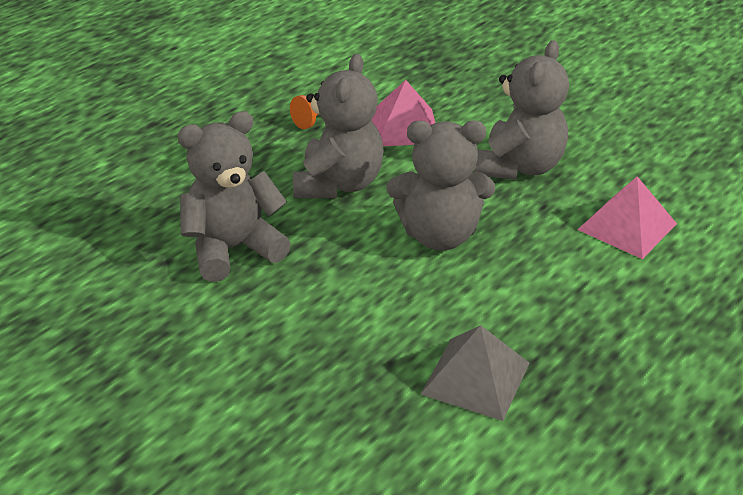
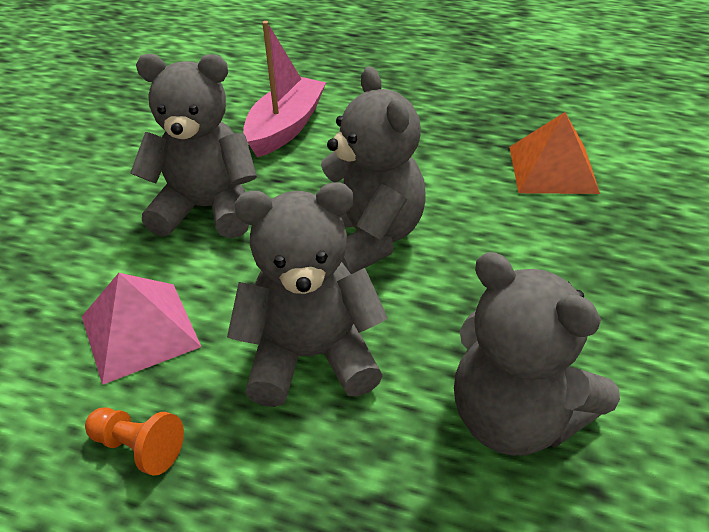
camera: 110 degrees left, 5 degrees up
(476, 378) = (552, 169): grey pyramid -> orange pyramid
(627, 226) = (285, 127): pink pyramid -> pink boat

